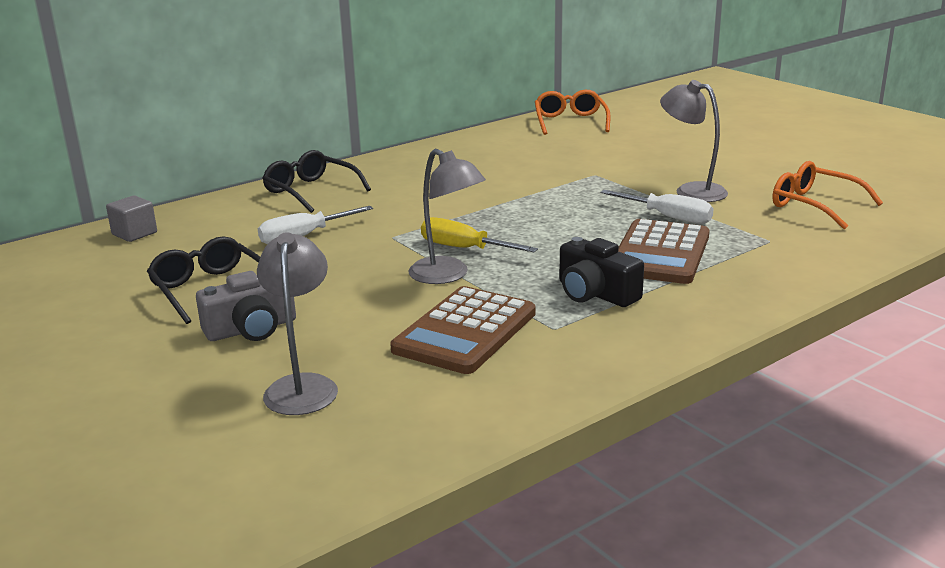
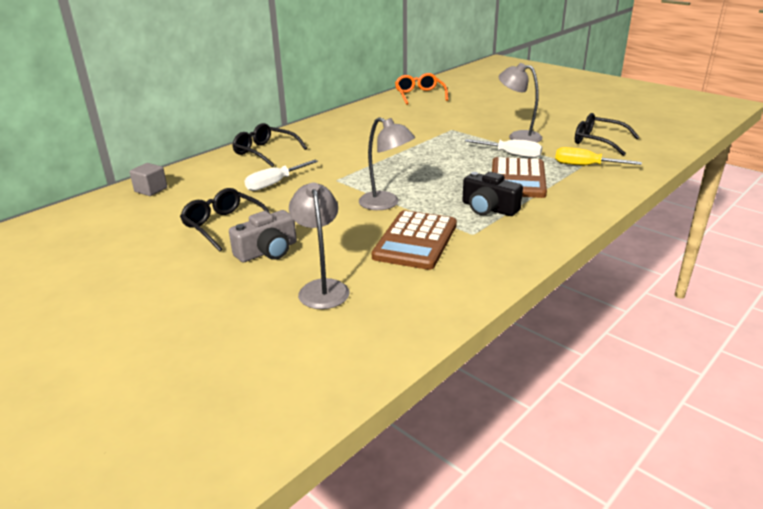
camera: 10 degrees left, 5 degrees up
(464, 248) = (389, 184): yellow screwdriver -> yellow screwdriver (585, 166)
(815, 205) = (598, 141): orange glasses -> black glasses

